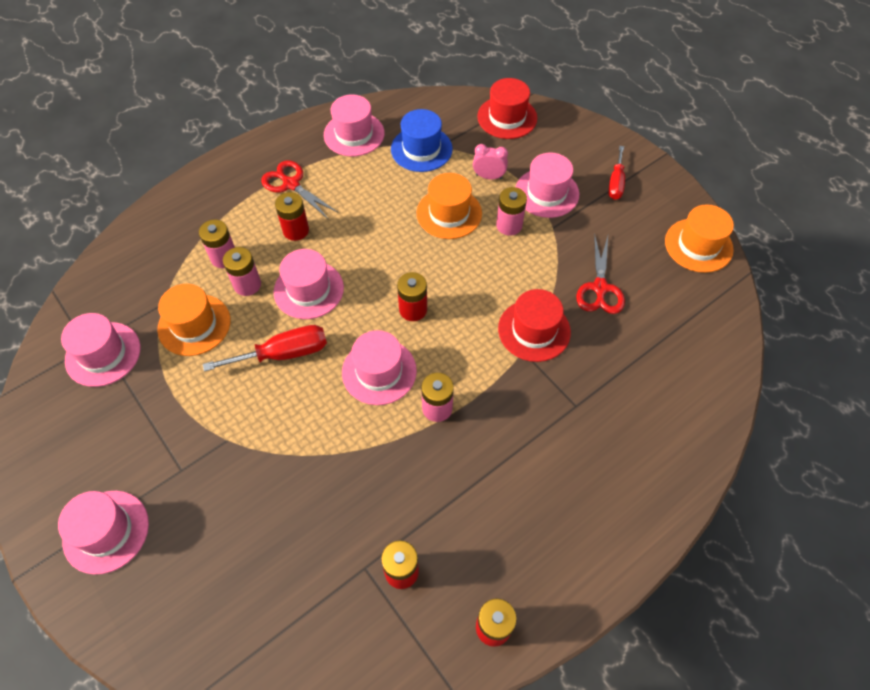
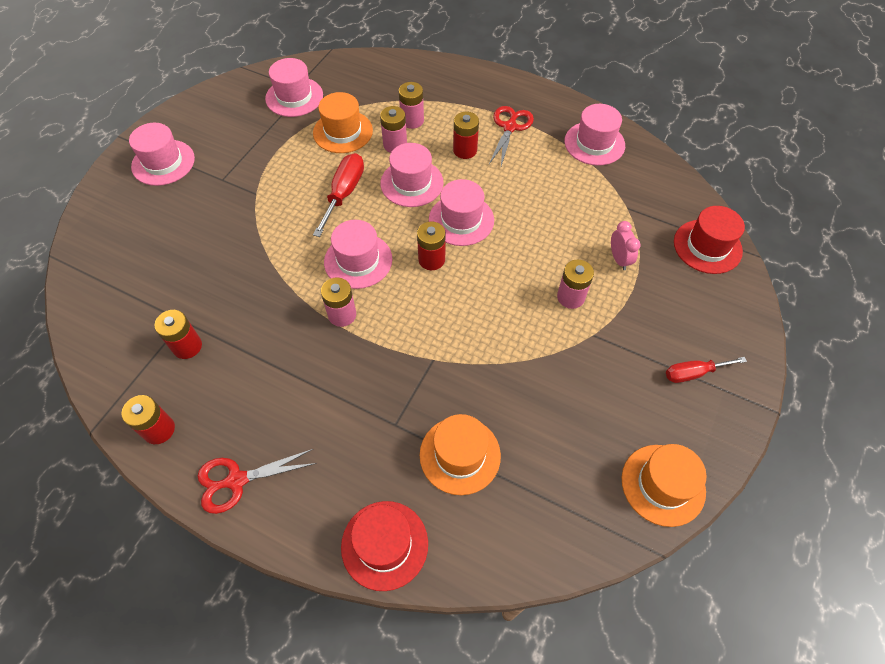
camera: 65 degrees right, 0 degrees up
(283, 354) = (344, 193): red screwdriver -> red screwdriver turned 120 degrees counterclockwise
(421, 149) = (614, 196): blue hat -> none
(449, 213) = (553, 245): orange hat -> orange hat (460, 455)
(534, 330) = (460, 360): red hat -> red hat (384, 545)
(546, 193) = (633, 314): pink hat -> pink hat (461, 220)
(600, 288) = (543, 402): red scissors -> red scissors (236, 480)

